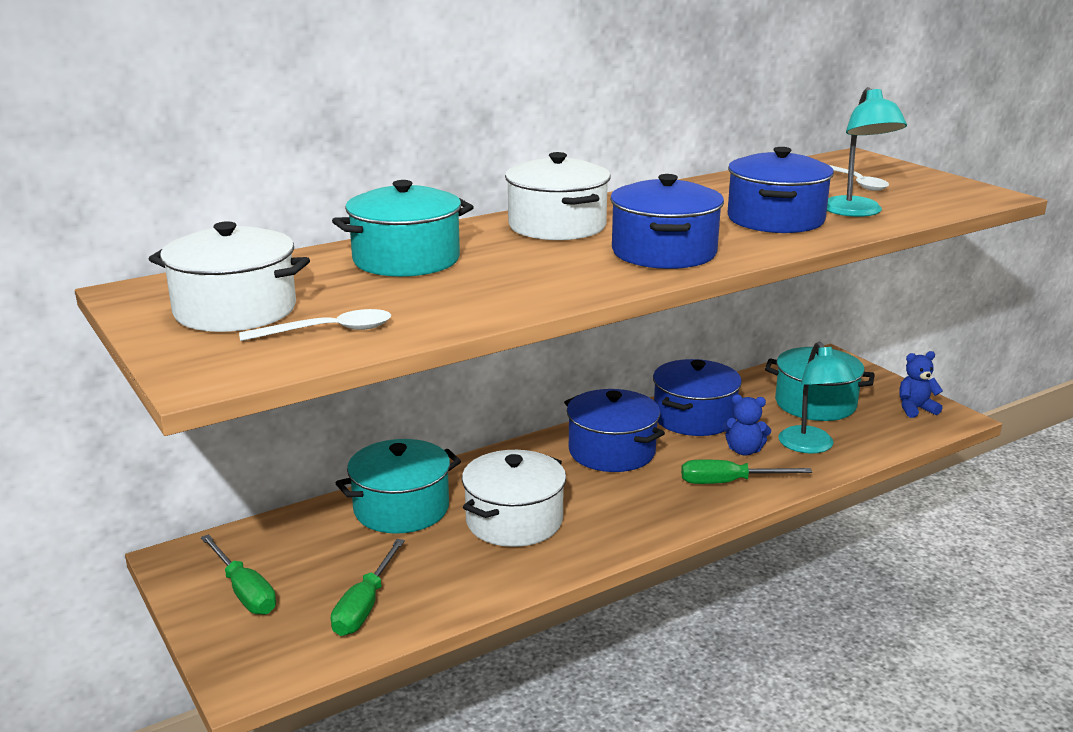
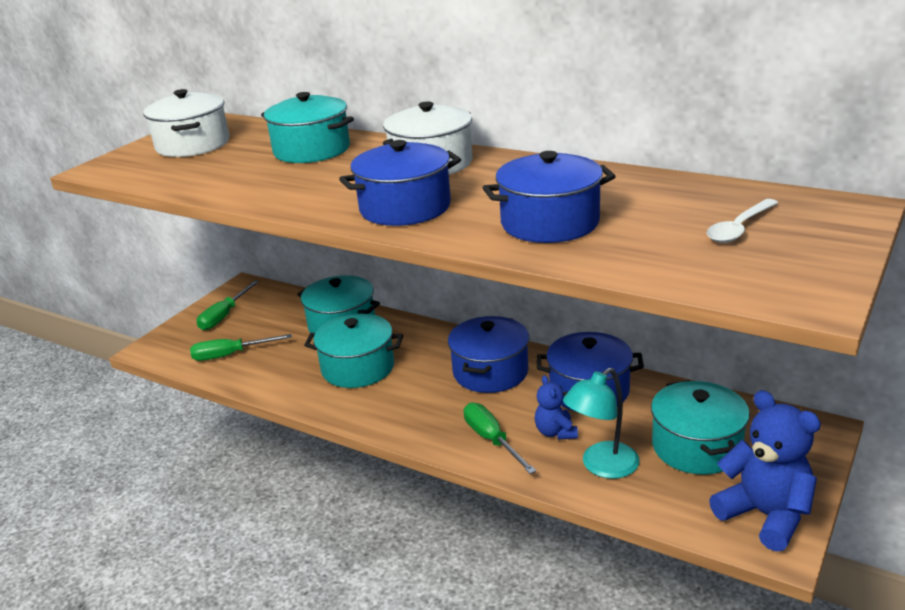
camera: 65 degrees right, 5 degrees up
(328, 331) = (173, 171): white spoon -> none
(514, 521) = (358, 368): white pot -> turquoise pot
(856, 212) = (625, 248): turquoise lamp -> none
(915, 409) = (765, 515): blue teddy bear -> blue teddy bear, size x1.84

